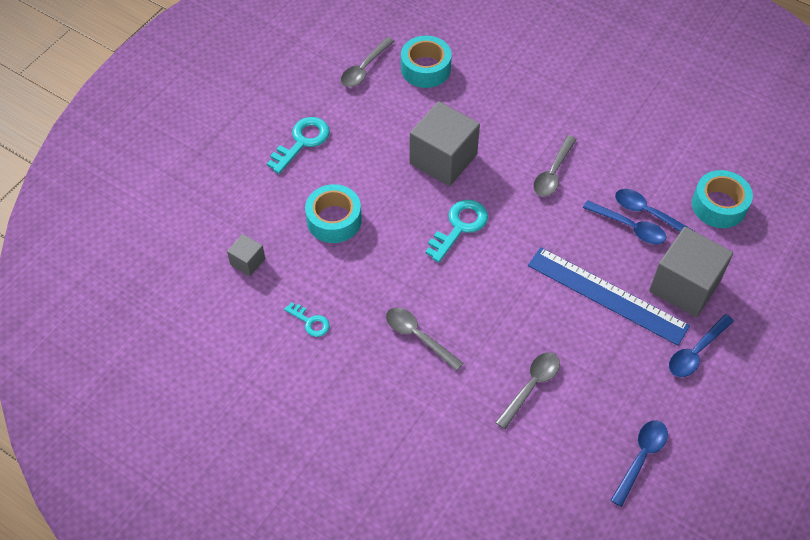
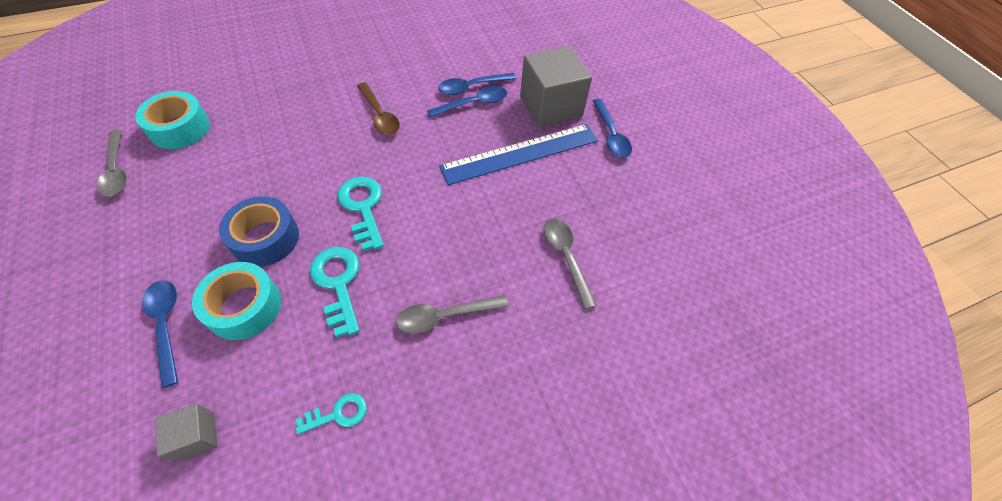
camera: 60 degrees left, 0 degrees up
(302, 141) = (122, 276): turquoise key -> turquoise key (338, 283)
(387, 191) = (265, 238): none -> blue tape
(443, 159) = (283, 175): grey cube -> none
(553, 173) = (379, 115): grey spoon -> brown spoon
(641, 458) = (682, 224): blue spoon -> blue spoon (166, 325)
(719, 205) = (501, 50): turquoise tape -> none

